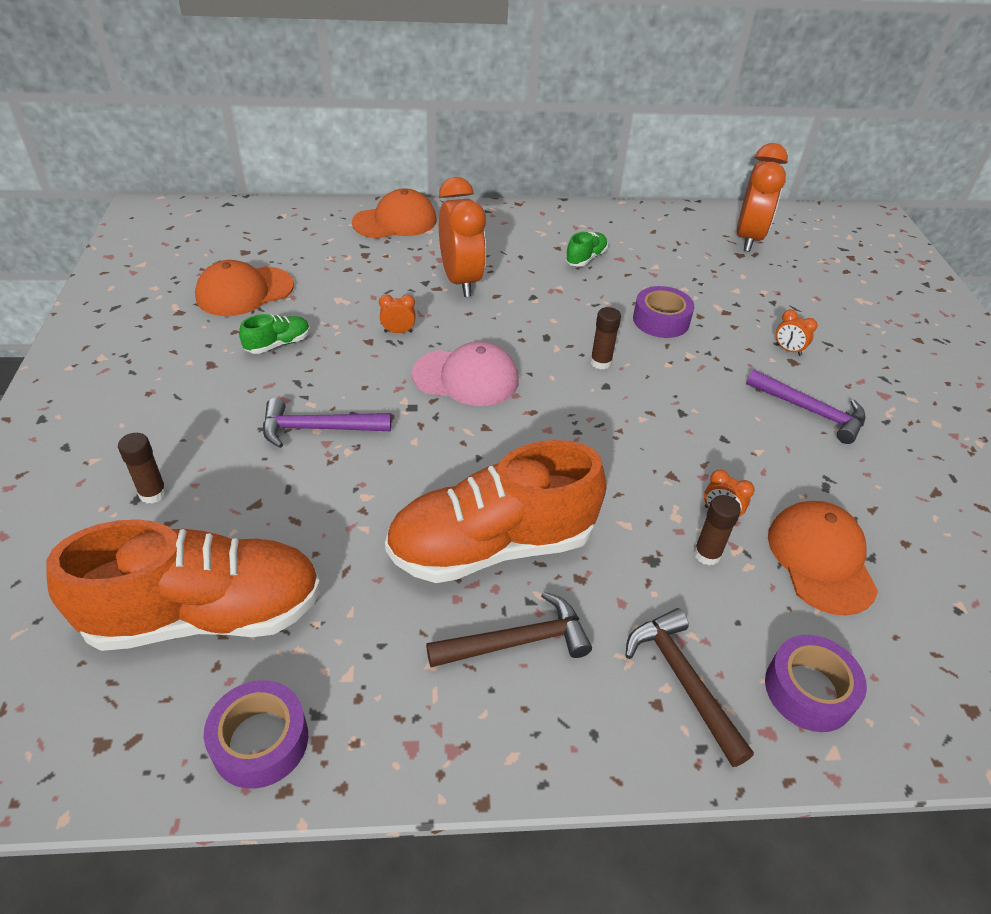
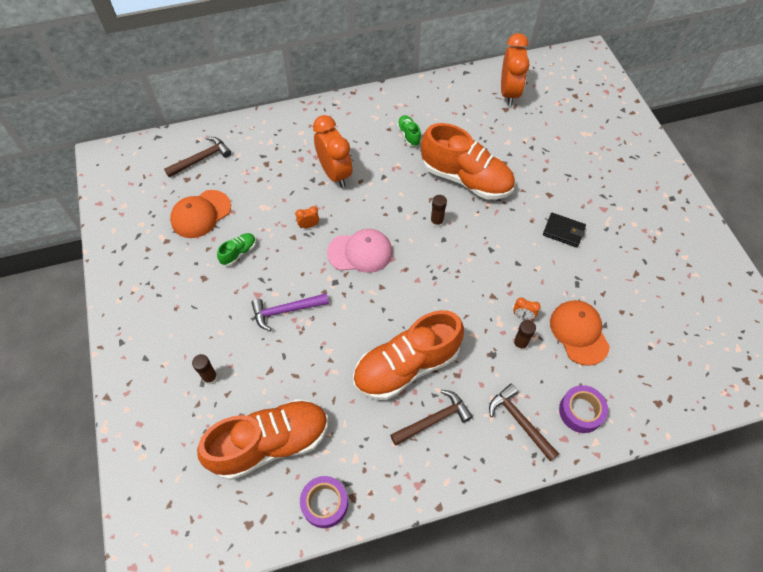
camera: 10 degrees left, 15 degrees up
(276, 235) = (201, 159): none -> brown hammer
(395, 221) = (276, 128): orange cap -> none
(585, 258) = (409, 135): green shoe -> green shoe turned 45 degrees counterclockwise
(661, 320) = (466, 179): purple tape -> orange shoe
(788, 350) = (545, 186): orange clock -> none
(810, 411) = (563, 231): purple hammer -> black wallet

